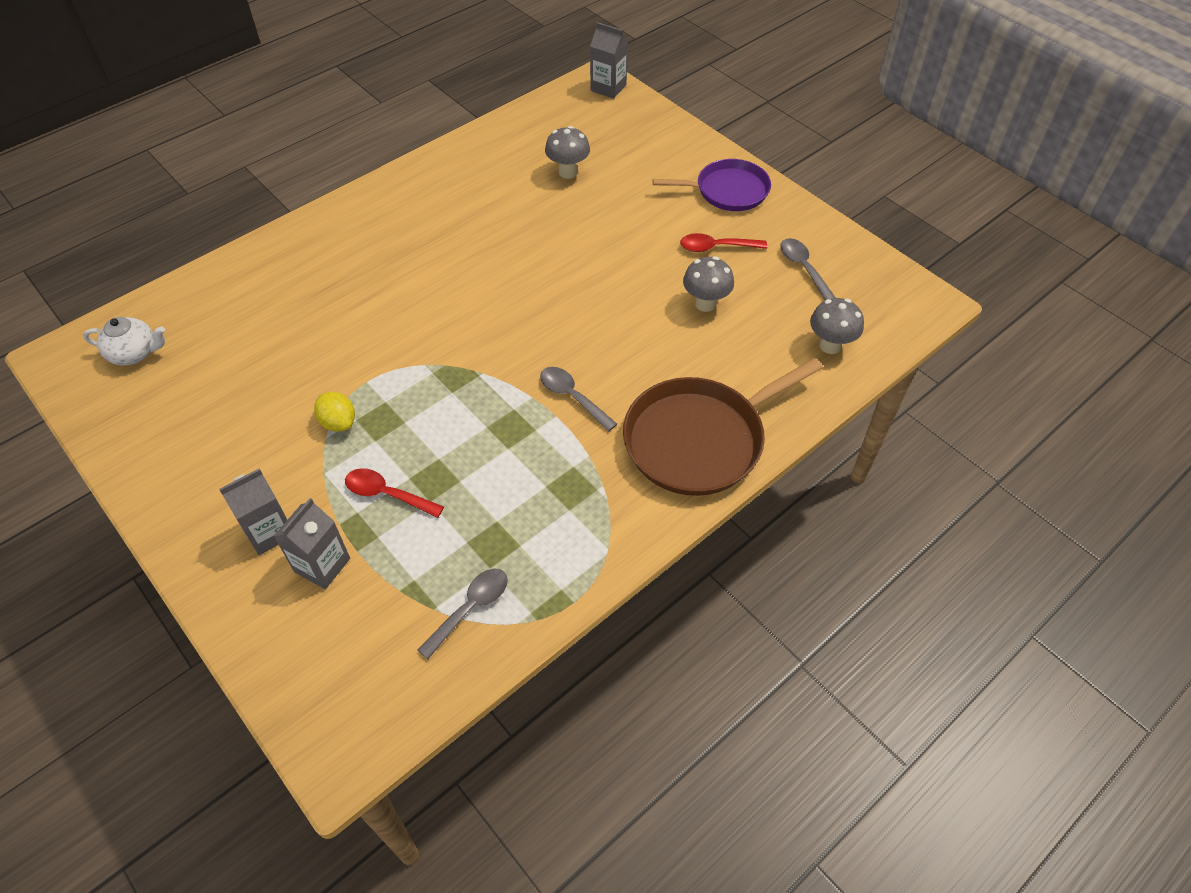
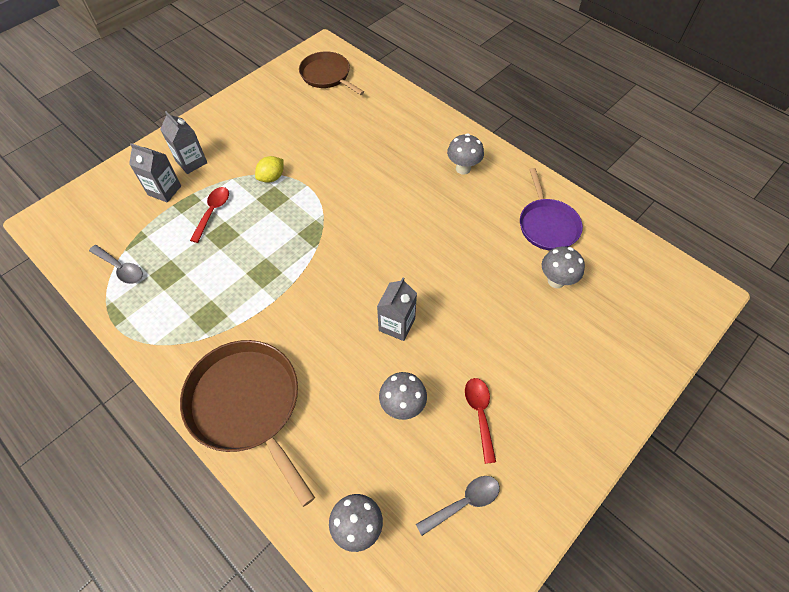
camera: 85 degrees right, 5 degrees up
(135, 353) = (327, 75): white teapot -> brown pan
(386, 223) = (463, 168): none -> grey mushroom
(572, 397) = (292, 309): grey spoon -> none
(608, 88) = (696, 303): grey carton -> grey carton (397, 324)
(727, 191) = (567, 424): purple pan -> purple pan (547, 225)

